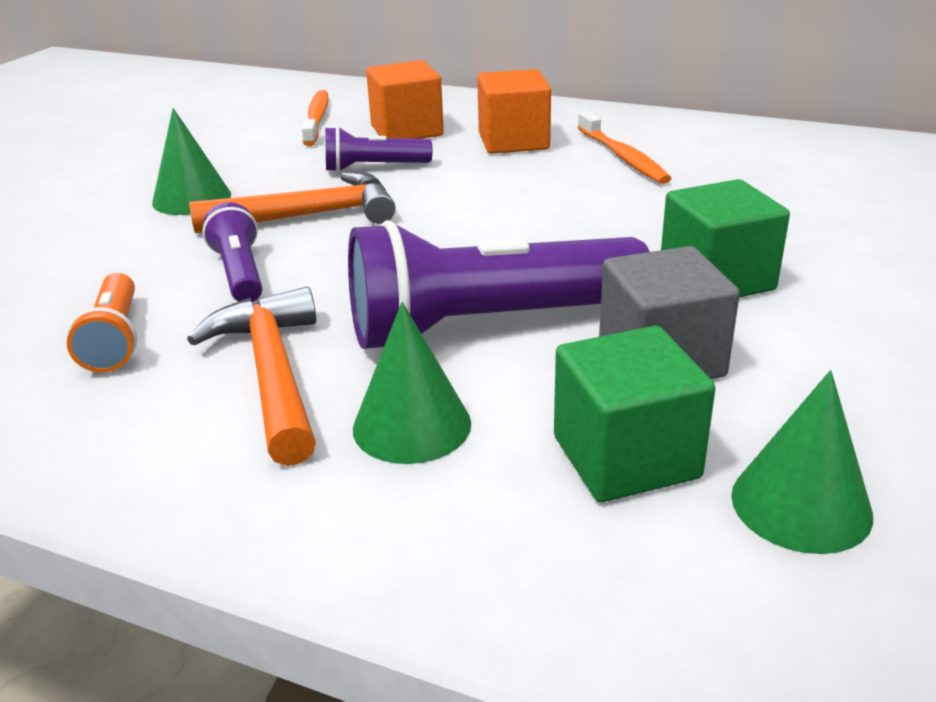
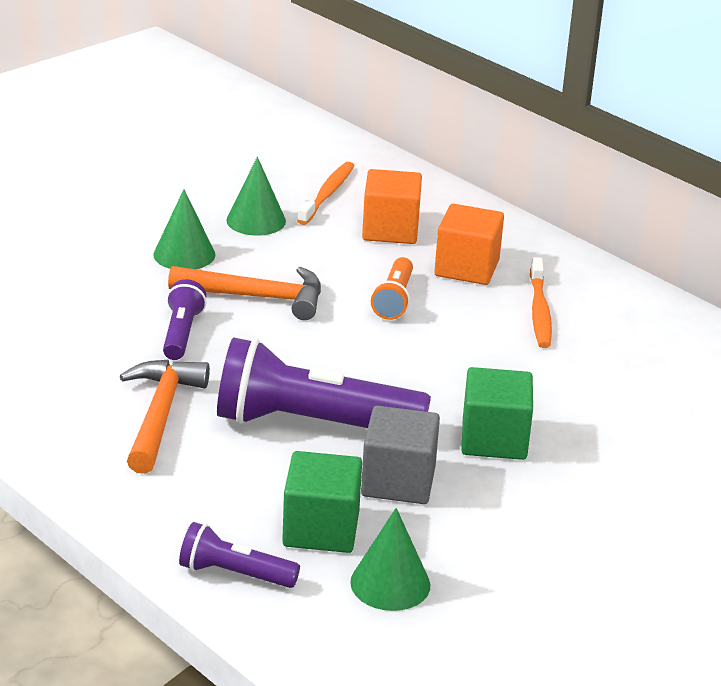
camera: 20 degrees right, 0 degrees up
(114, 339) = (80, 360): orange flashlight -> orange flashlight (394, 300)
(374, 167) = (336, 263): purple flashlight -> purple flashlight (234, 573)
(412, 425) = (218, 472): green cone -> green cone (256, 220)

